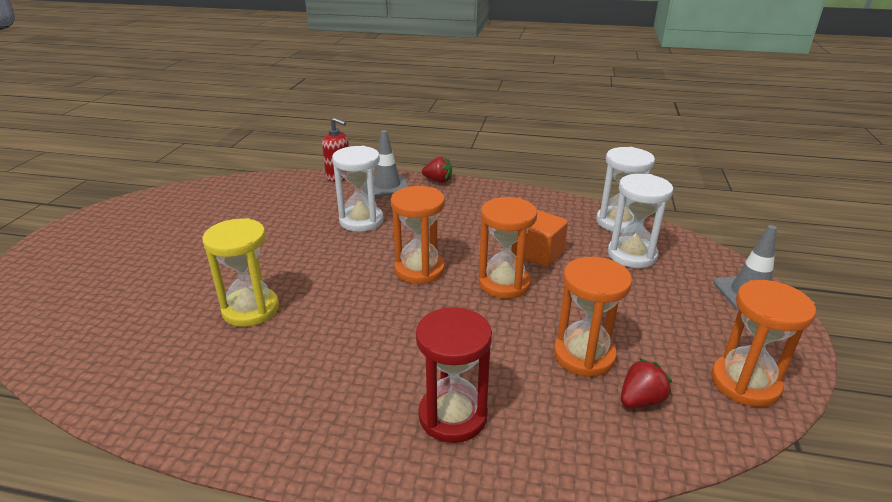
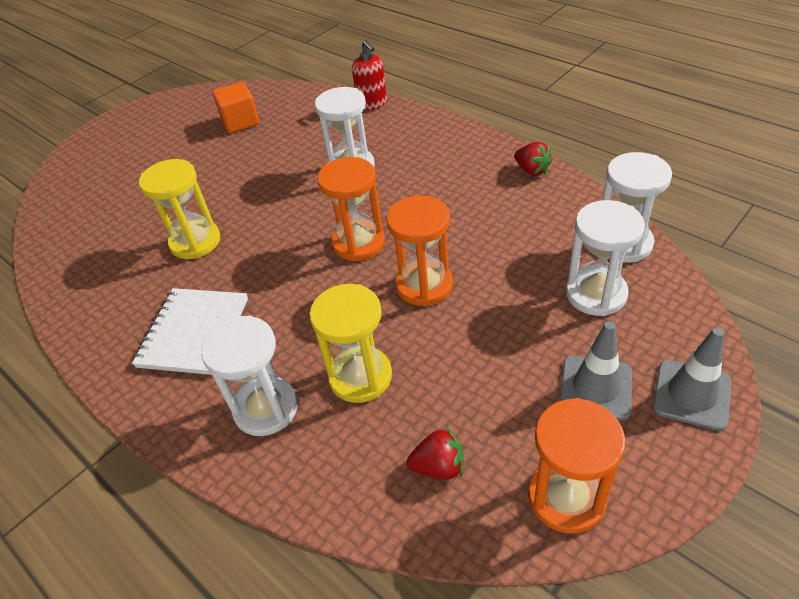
camera: 35 degrees right, 15 degrees up
(318, 382) = (193, 332): none -> white notebook
(387, 186) = (409, 127): grey traffic cone -> grey traffic cone (595, 387)
(438, 181) = (466, 132): red strawberry -> red strawberry (532, 170)
(453, 416) = (266, 408): red hourglass -> white hourglass
(515, 361) = (360, 376): none -> yellow hourglass
(539, 254) = (491, 260): orange cube -> orange cube (240, 122)
(584, 355) = (429, 396): orange hourglass -> none

